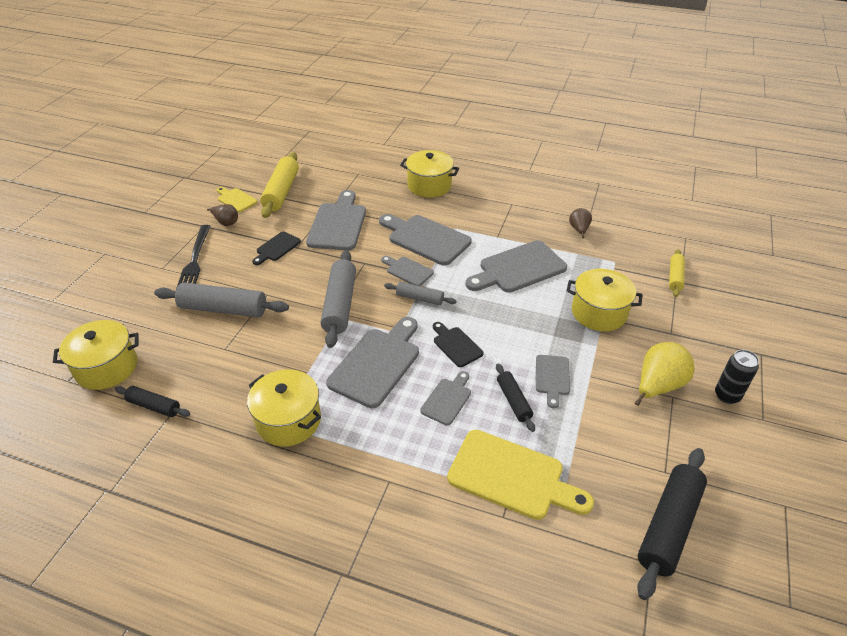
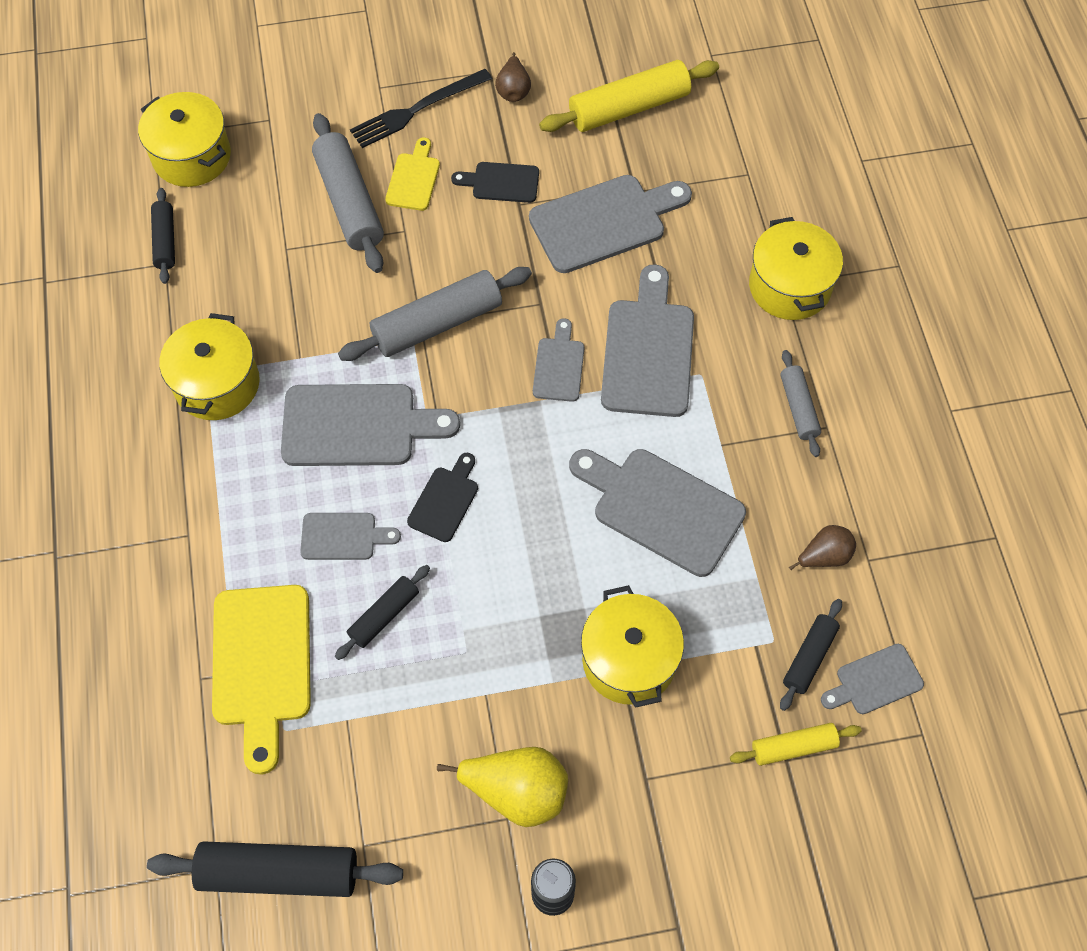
camera: 60 degrees right, 20 degrees up
(236, 199) = (571, 67): yellow cutting board -> yellow cutting board (414, 179)
(419, 298) = (510, 411): grey rolling pin -> grey rolling pin (798, 408)
(552, 377) = (454, 646): grey cutting board -> grey cutting board (875, 681)
(629, 254) = (809, 657): none -> black rolling pin

